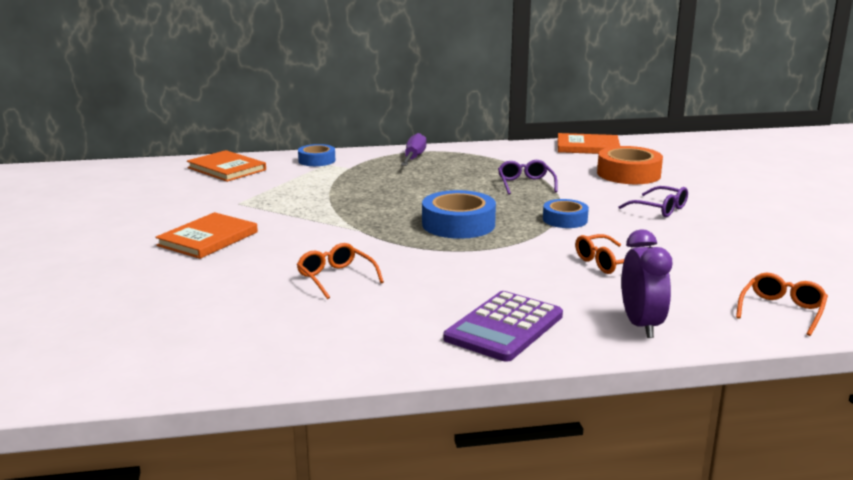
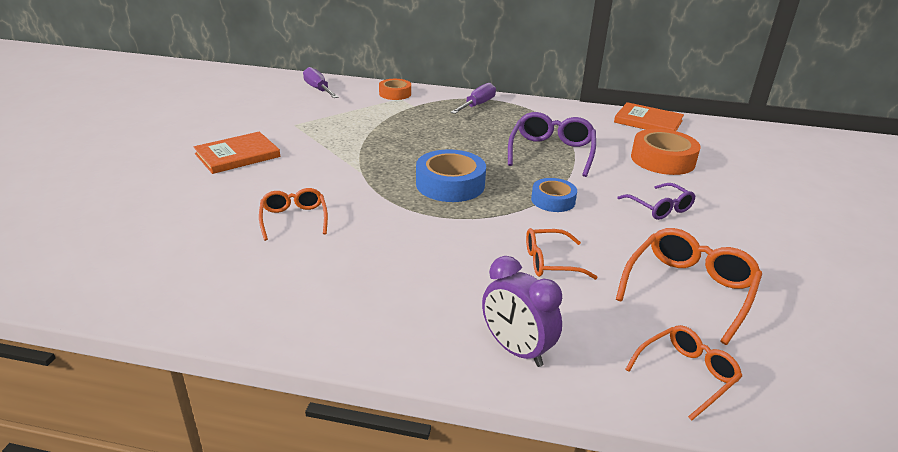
camera: 20 degrees right, 10 degrees up
(227, 169) = (318, 89): orange book -> purple screwdriver
(317, 160) = (395, 94): blue tape -> orange tape
(504, 327) = (382, 314): purple calculator -> none
(525, 184) = (551, 152): purple glasses -> purple glasses, size x1.59
(641, 325) = (516, 350): purple clock -> purple clock turned 120 degrees clockwise
(734, 259) = (689, 289): none -> orange glasses

